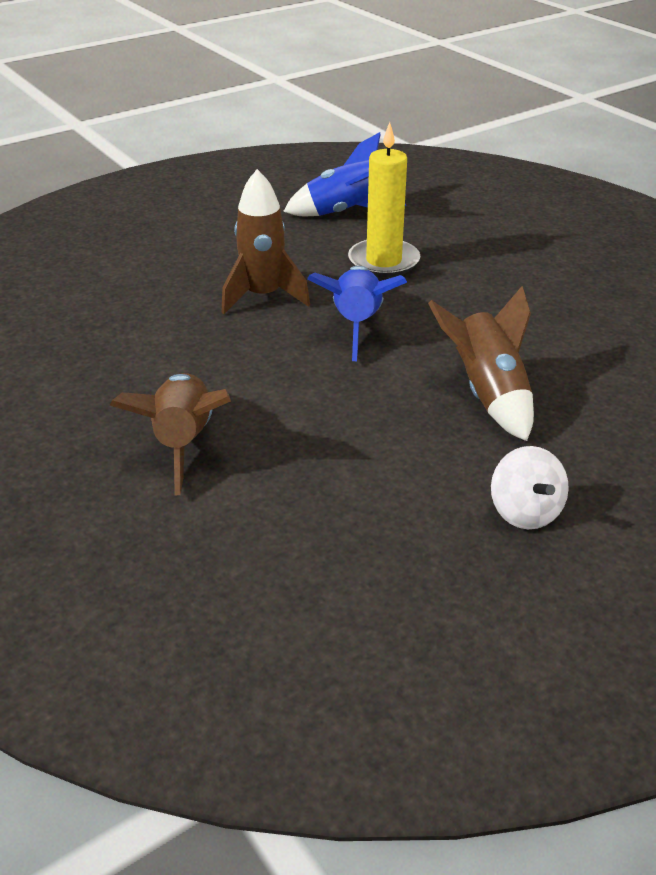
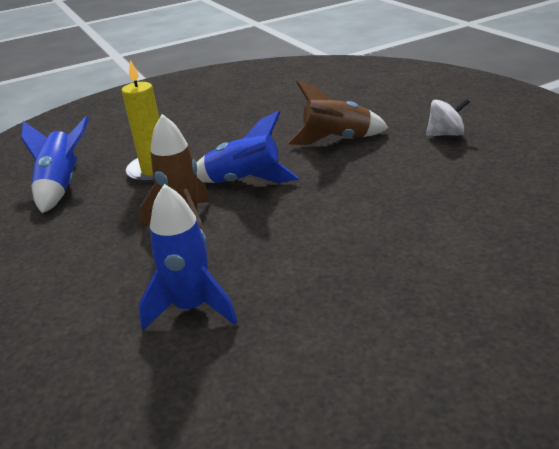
camera: 80 degrees left, 5 degrees down
(116, 319) = (192, 307): none -> blue rocket
(184, 442) = (393, 252): brown rocket -> none

